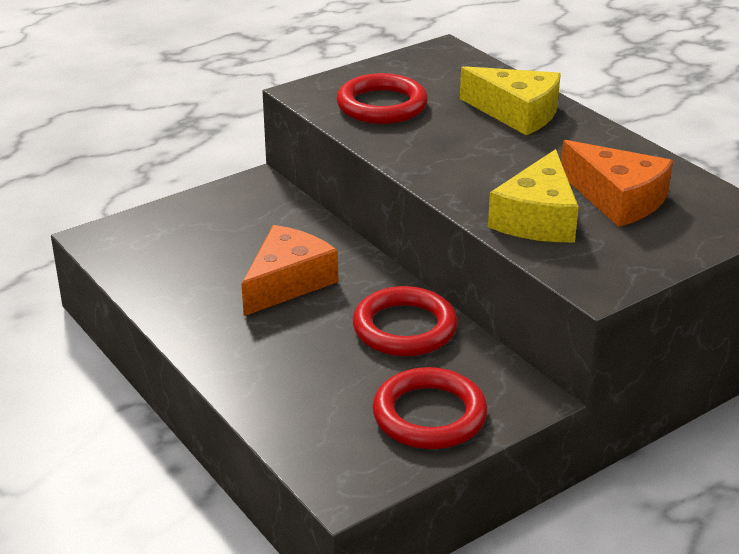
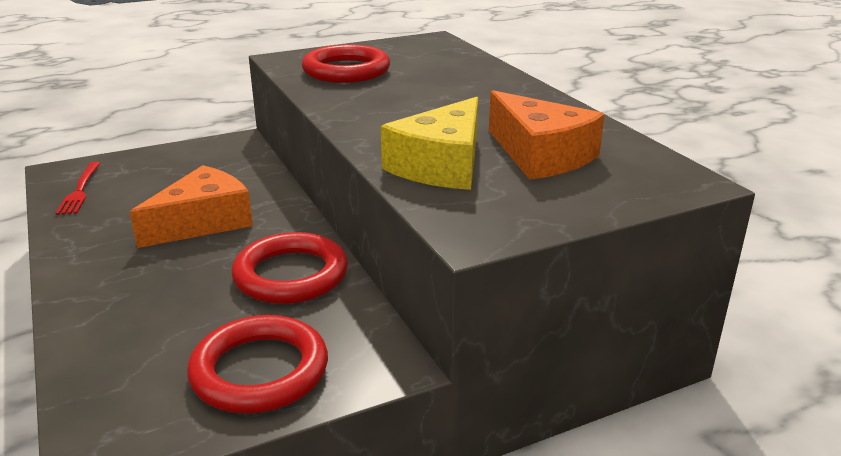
camera: 10 degrees right, 5 degrees down
(136, 258) = (80, 190): none -> red fork
(517, 113) = (472, 83): yellow cheese -> none

